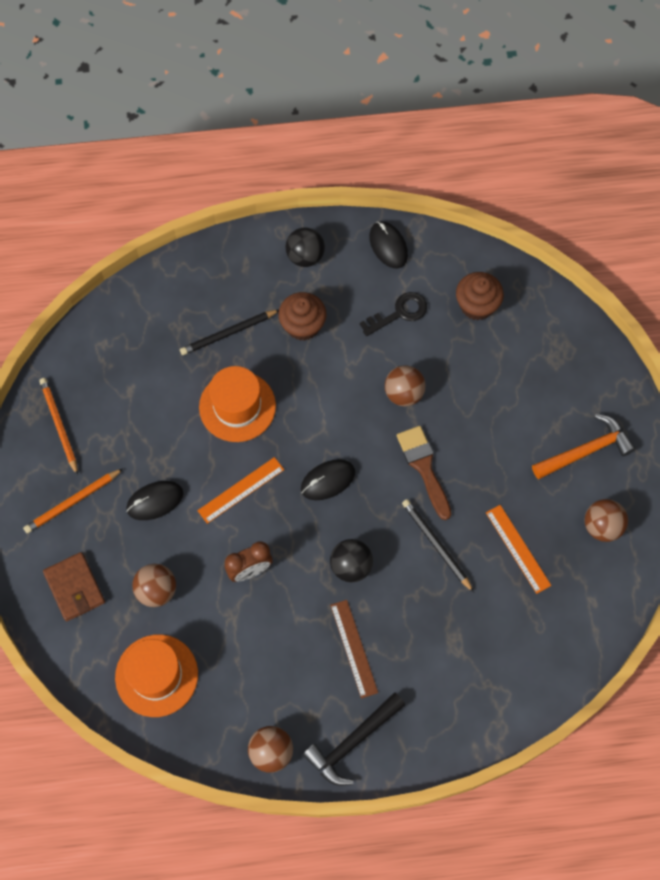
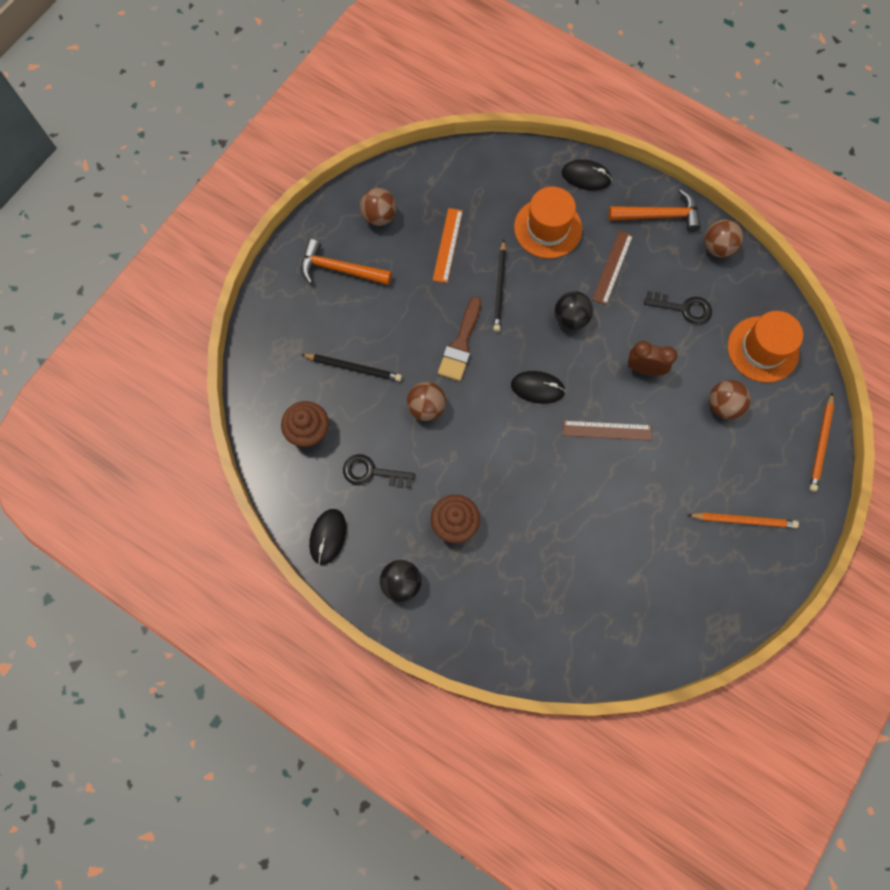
camera: 140 degrees left, 5 degrees up
(59, 426) = (714, 593): orange pencil -> orange pencil (821, 444)
(74, 587) = (783, 453): brown wallet -> none
(155, 501) = (678, 472): black mouse -> black mouse (586, 177)
(228, 333) = (519, 564): black pencil -> black pencil (353, 367)
(237, 406) = (559, 497): orange hat -> orange hat (547, 228)
(241, 490) = (607, 430): orange ruler -> brown ruler
(258, 658) = (683, 308): none -> black key
(352, 742) = (659, 215): black hammer -> orange hammer

